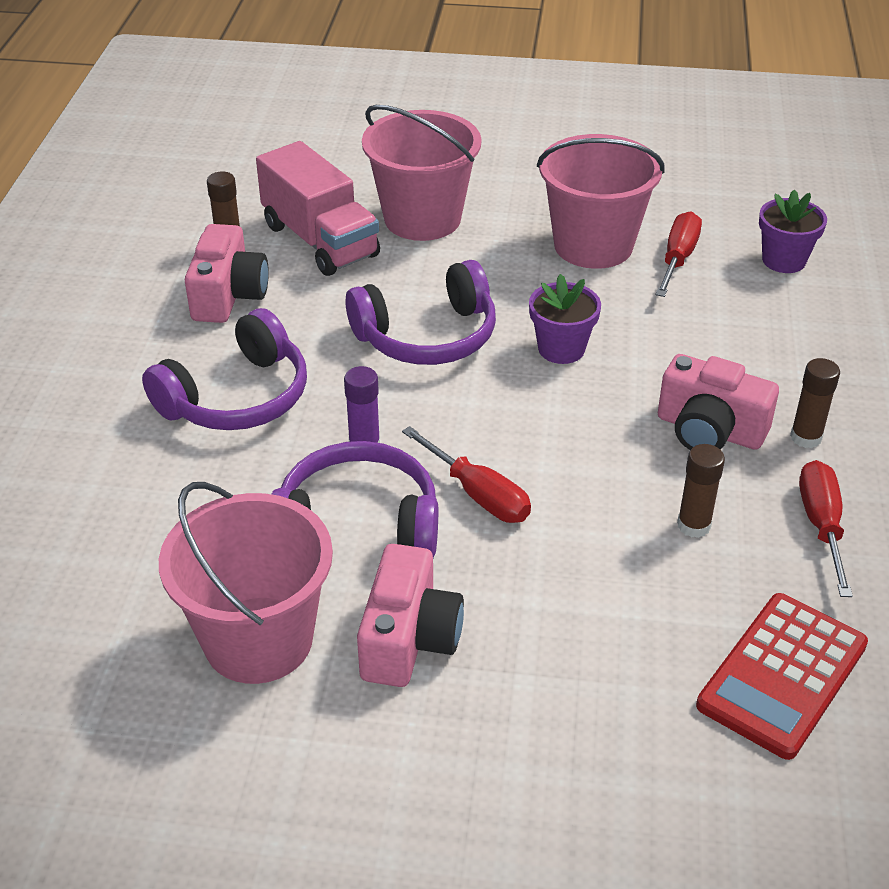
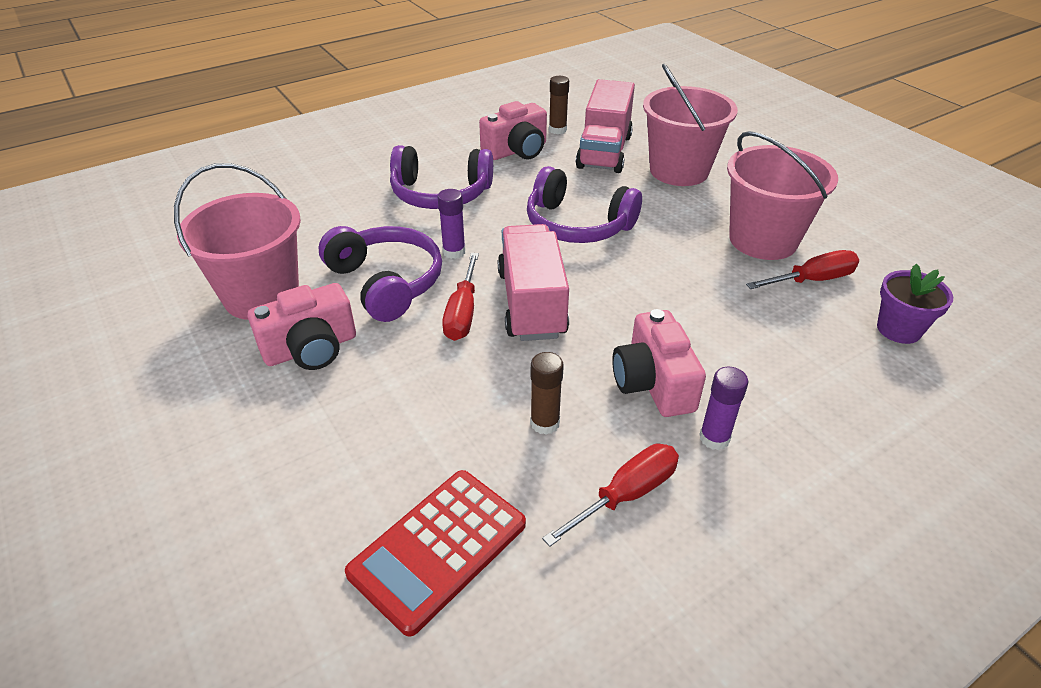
camera: 50 degrees right, 0 degrees up
(518, 439) = (531, 303): none -> pink truck
(561, 349) = (641, 278): purple flower pot -> none
(782, 675) = (438, 549): red calculator -> red calculator turned 45 degrees counterclockwise
(806, 437) = (714, 438): brown glue stick -> purple glue stick

